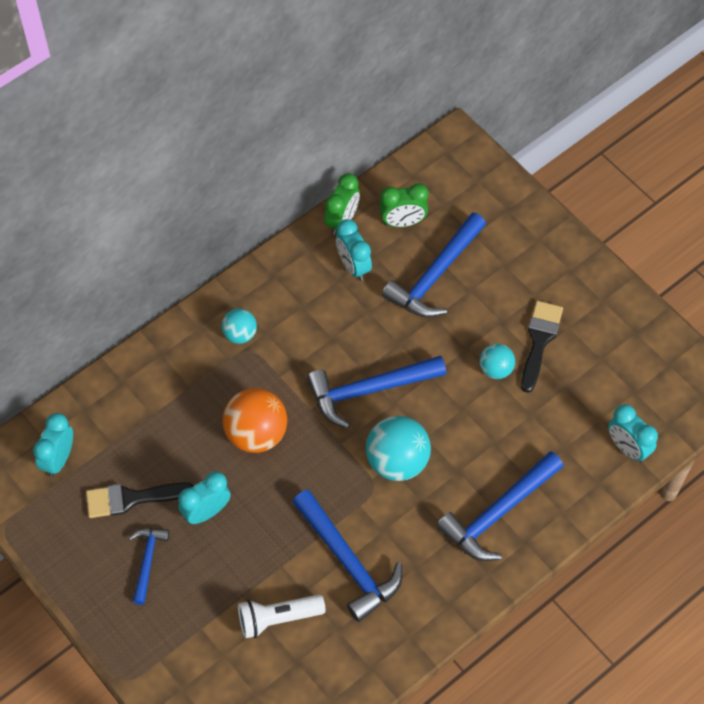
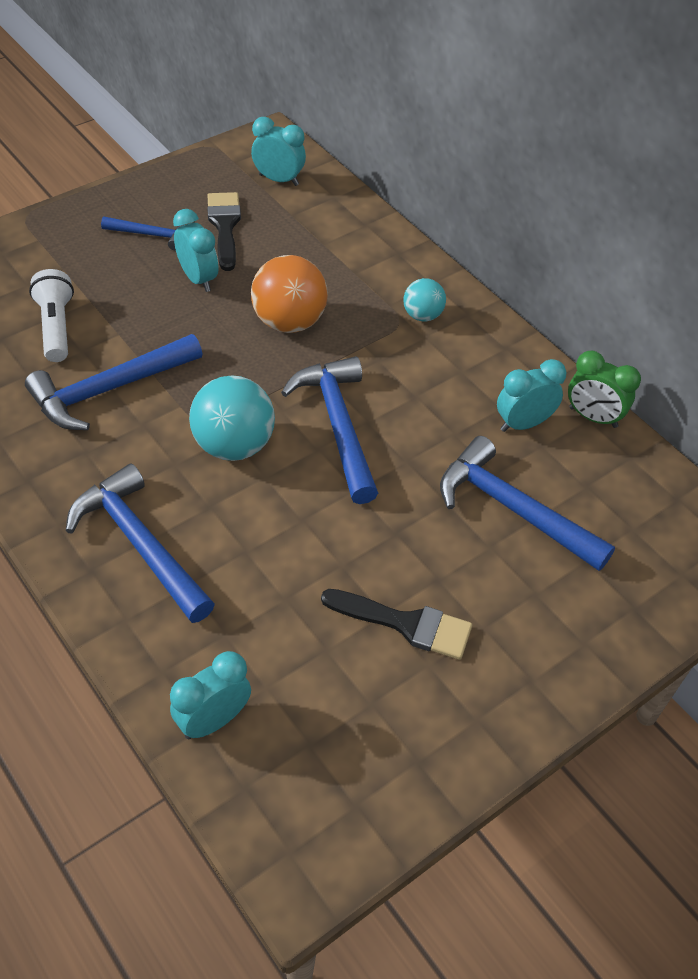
camera: 90 degrees right, 10 degrees down
(403, 222) = (598, 481): green clock -> none
(496, 369) = (361, 564): turquoise ball -> none

